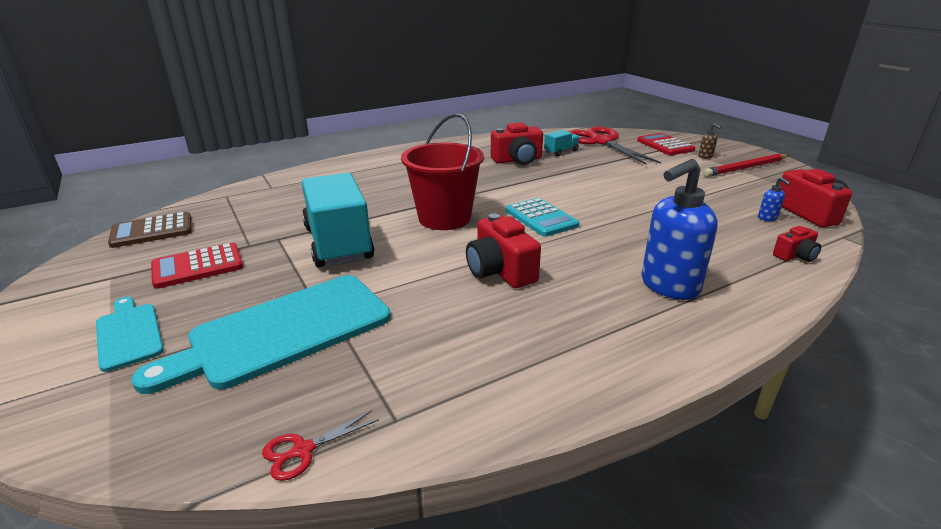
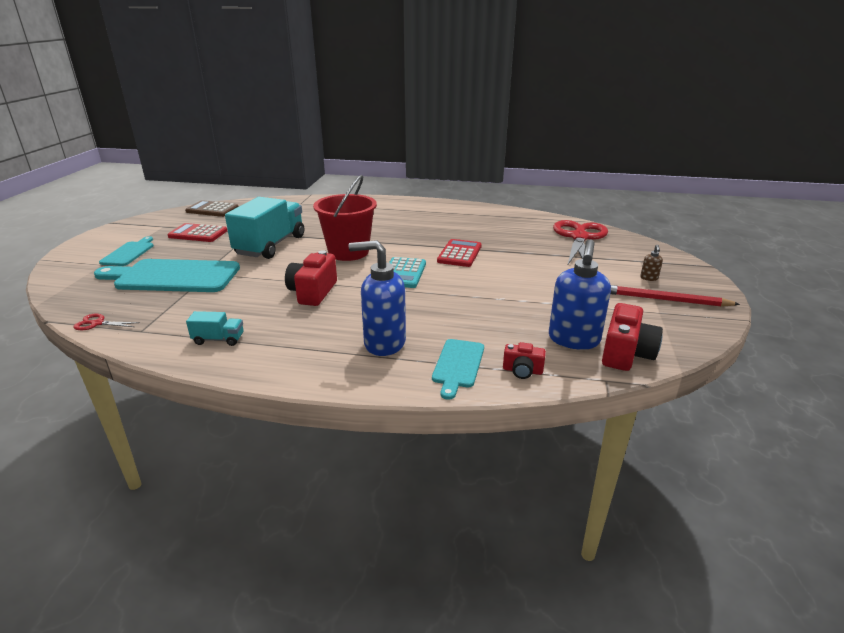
camera: 40 degrees right, 0 degrees up
(517, 160) = (477, 231): red camera -> none
(561, 152) = (525, 235): turquoise truck -> turquoise truck (218, 339)
(665, 145) = (633, 257): red calculator -> red calculator (459, 254)
(755, 274) = (458, 365): none -> turquoise cutting board
(767, 218) = (573, 340): blue soap dispenser -> blue soap dispenser, size x2.43

